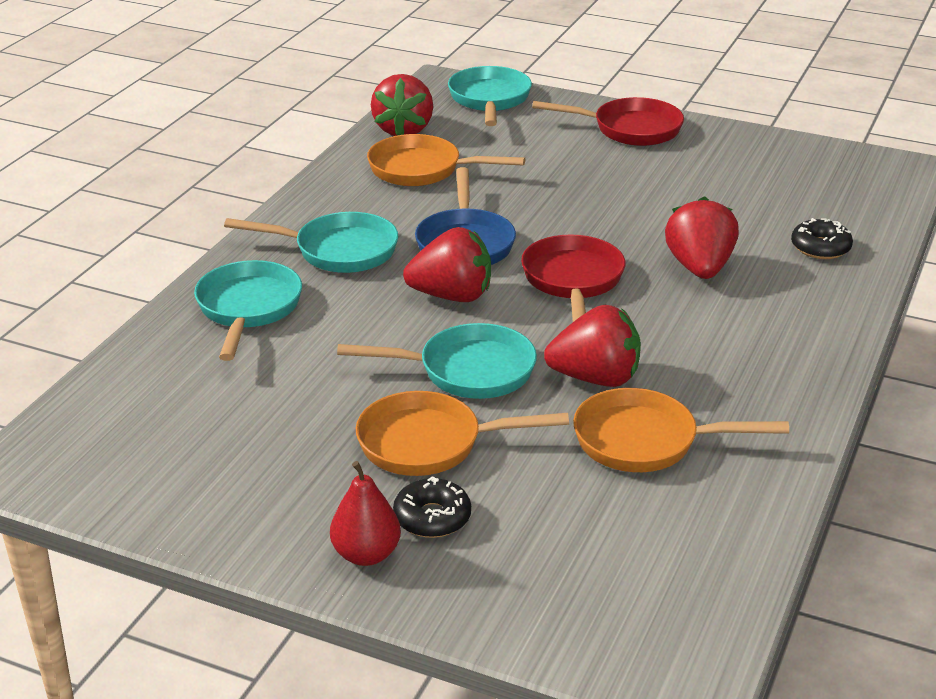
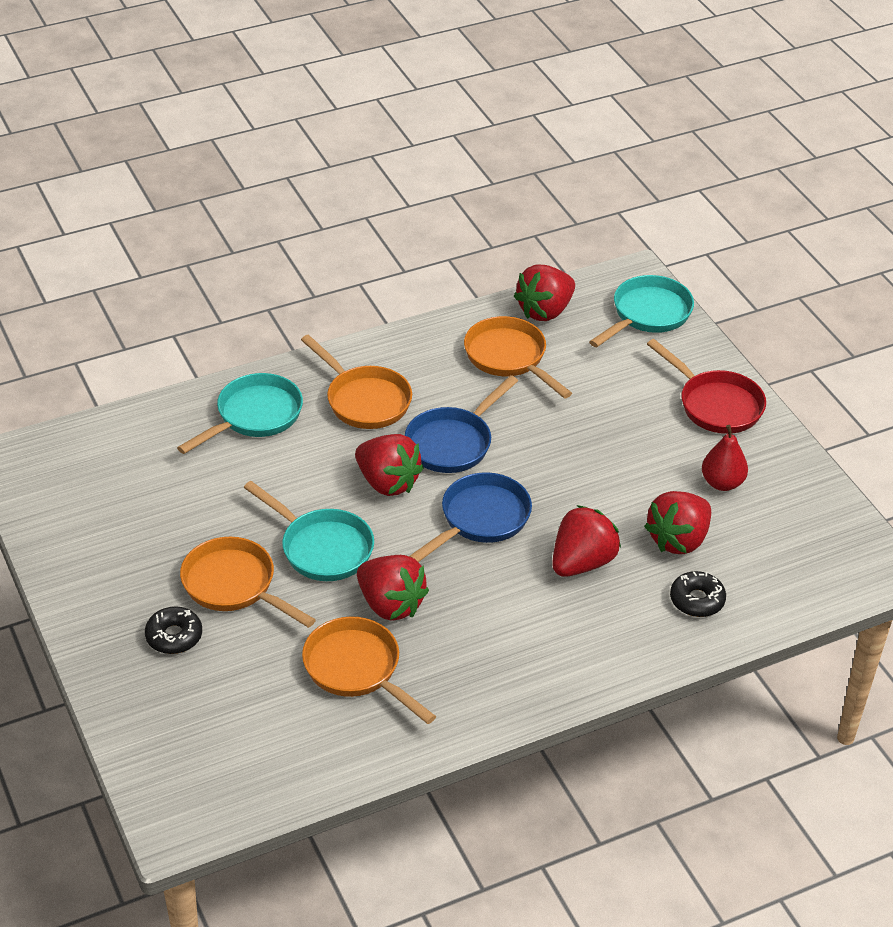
camera: 40 degrees right, 10 degrees up
(338, 251) = (364, 400): turquoise pan -> orange pan
(366, 554) = (113, 635): red pear -> red pear (722, 483)
(572, 281) = (480, 519): red pan -> blue pan
(743, 218) = (678, 540): none -> red strawberry

